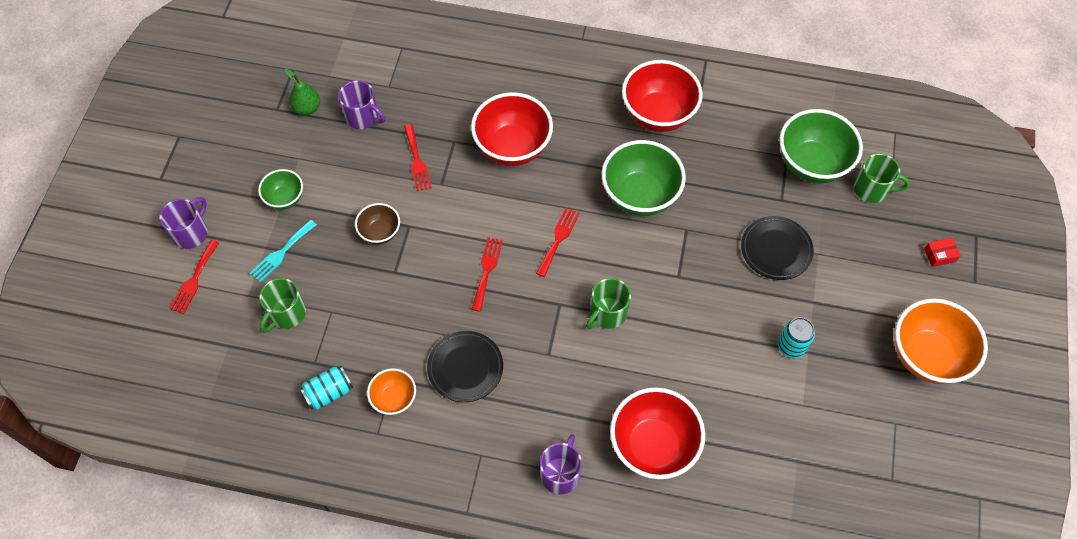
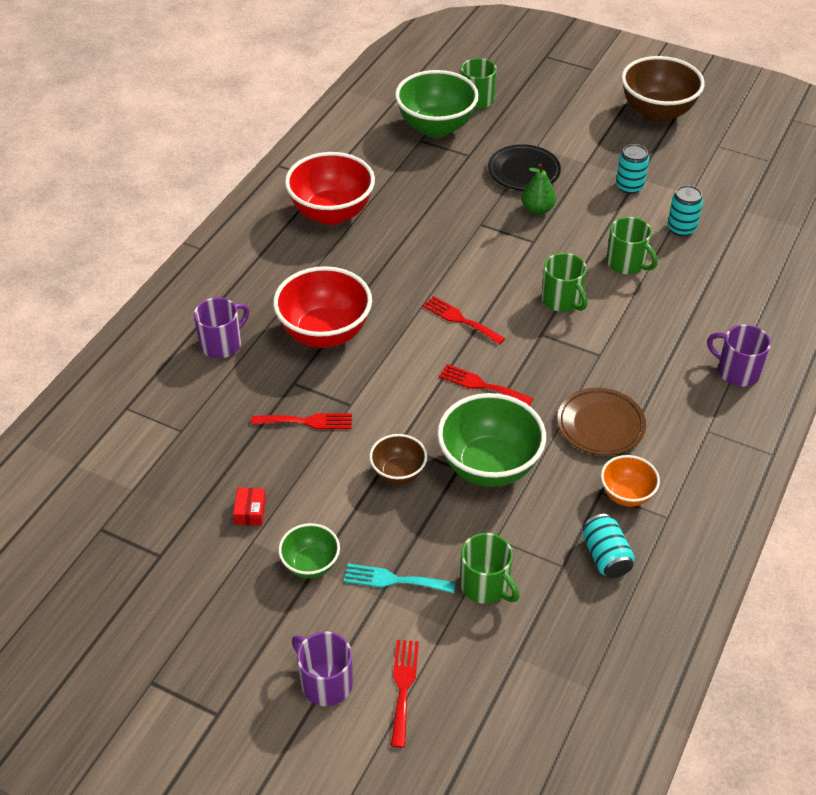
camera: 75 degrees left, 15 degrees down
(194, 280) = (403, 687): red fork -> red fork turned 120 degrees counterclockwise
(281, 253) = (393, 580): turquoise fork -> turquoise fork turned 135 degrees clockwise
(307, 108) = (174, 521): green pear -> green pear (537, 209)
(363, 117) = (217, 464): purple mug -> purple mug (222, 344)
(465, 368) = (600, 425): black plate -> brown plate
(640, 196) = (428, 248): green bowl -> green bowl (489, 466)
(653, 446) = (716, 299): red bowl -> none
(676, 360) = (626, 263): none -> green mug
(745, 402) = (681, 228): none -> turquoise can
(926, 356) = (657, 112): orange bowl -> brown bowl
(939, 255) = (559, 80): red box -> red box (250, 511)

